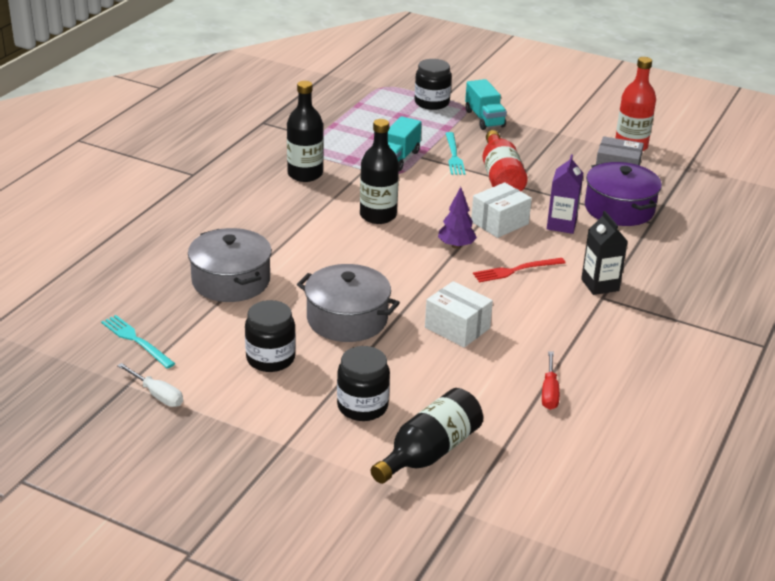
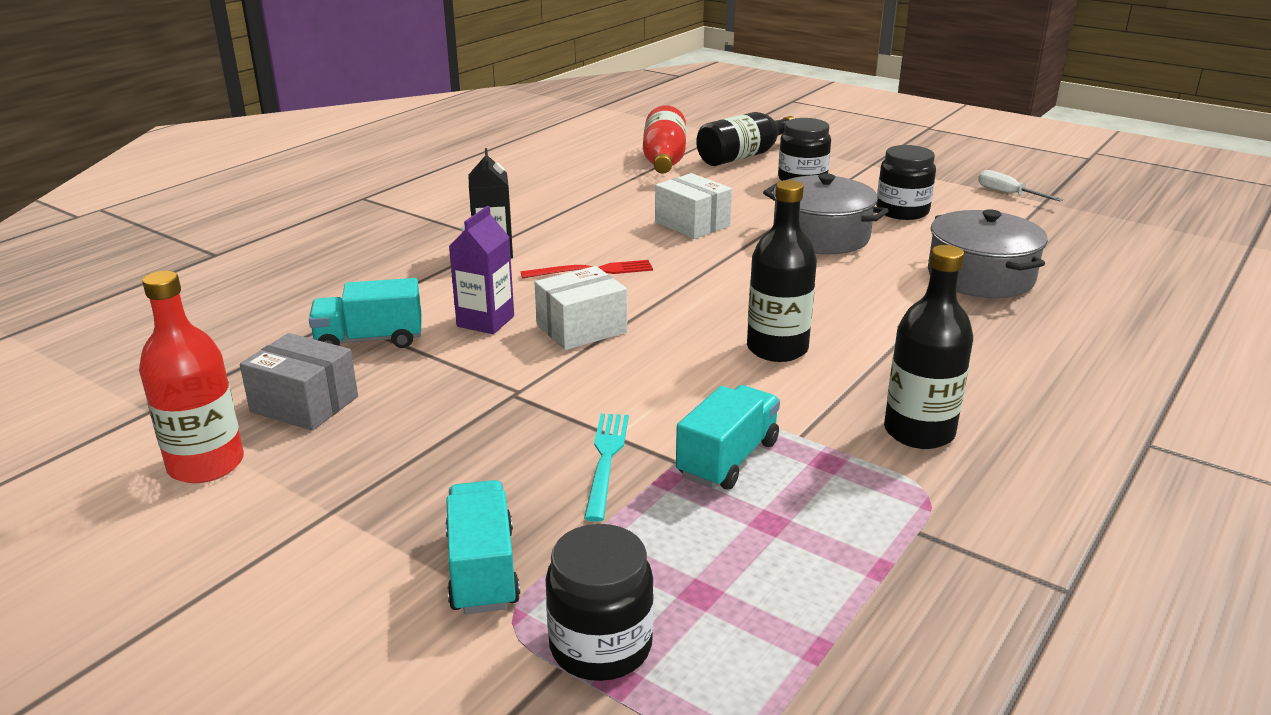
camera: 170 degrees left, 5 degrees down
(136, 340) = (1062, 230): turquoise fork -> none
(456, 246) = (663, 301): purple tree -> none
(500, 177) = (535, 405): red bottle -> red bottle (664, 161)
(549, 392) = (617, 180): red screwdriver -> none
(619, 209) = (370, 340): purple pot -> turquoise truck

